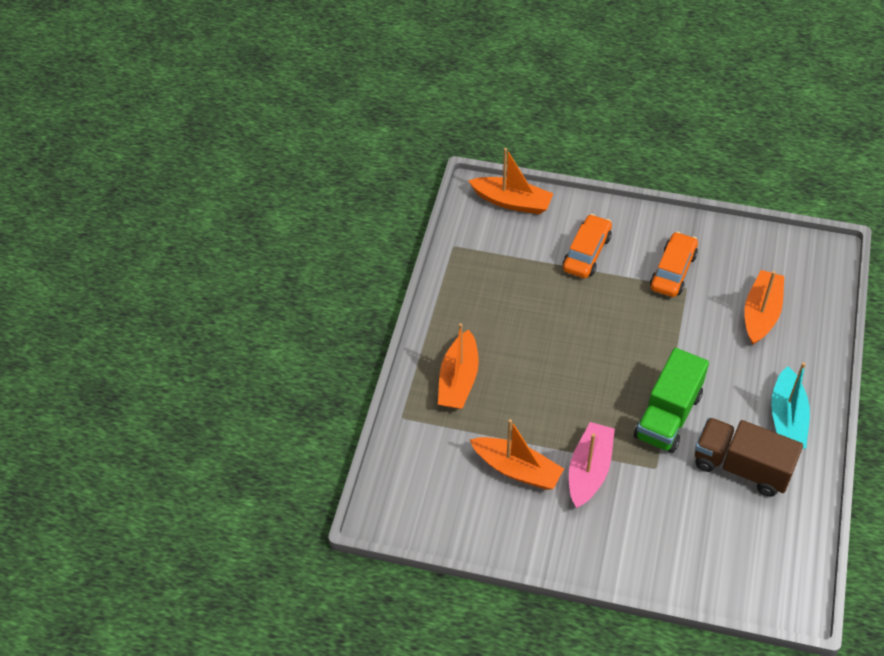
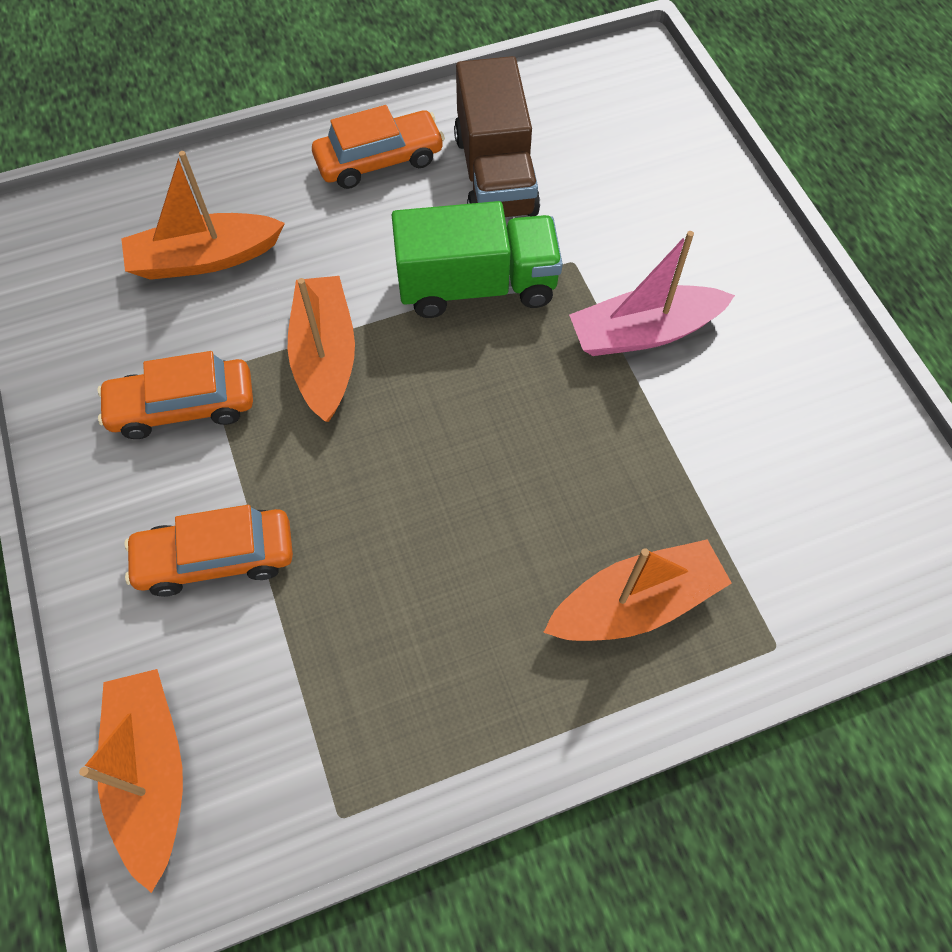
camera: 125 degrees left, 10 degrees up
(517, 469) = (720, 421): orange boat -> orange boat (325, 356)
(787, 418) = (379, 160): turquoise boat -> orange car

